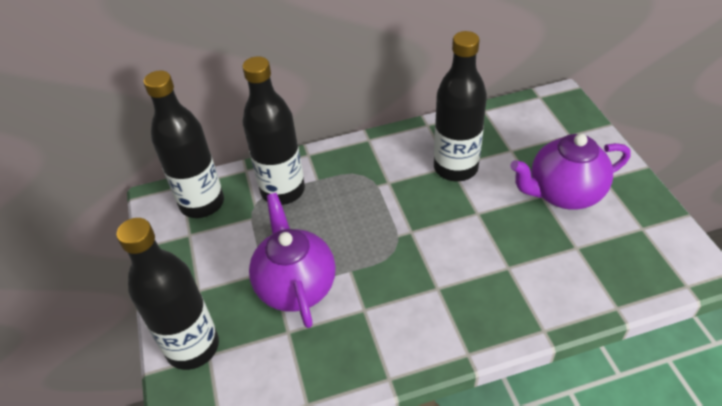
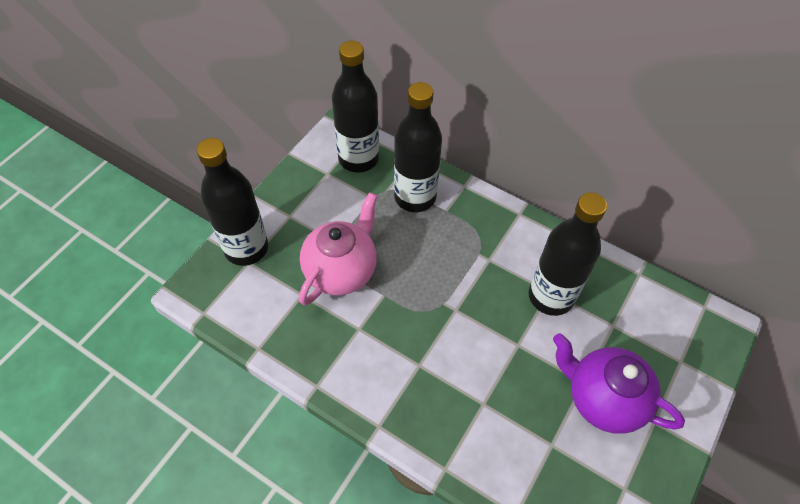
camera: 45 degrees right, 10 degrees up
(296, 286) = (341, 270): purple teapot -> pink teapot

